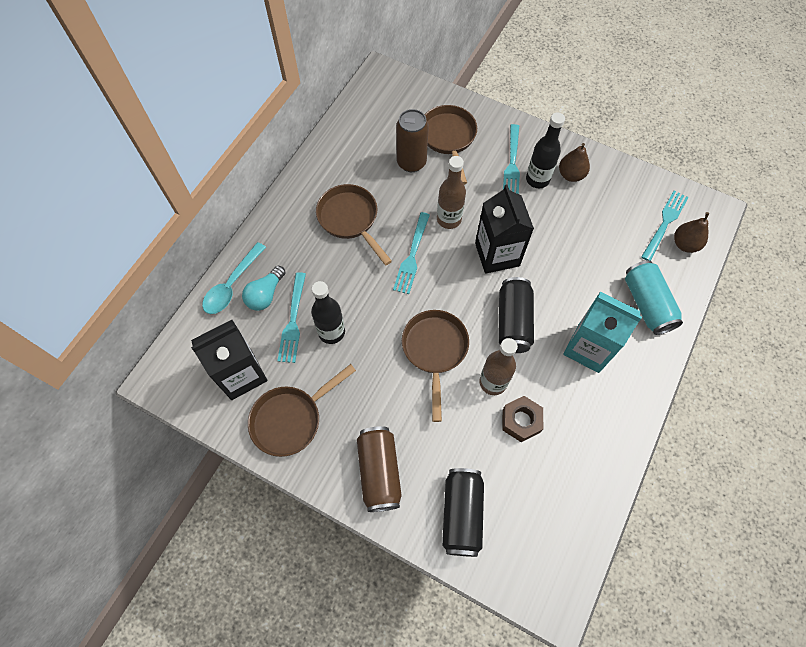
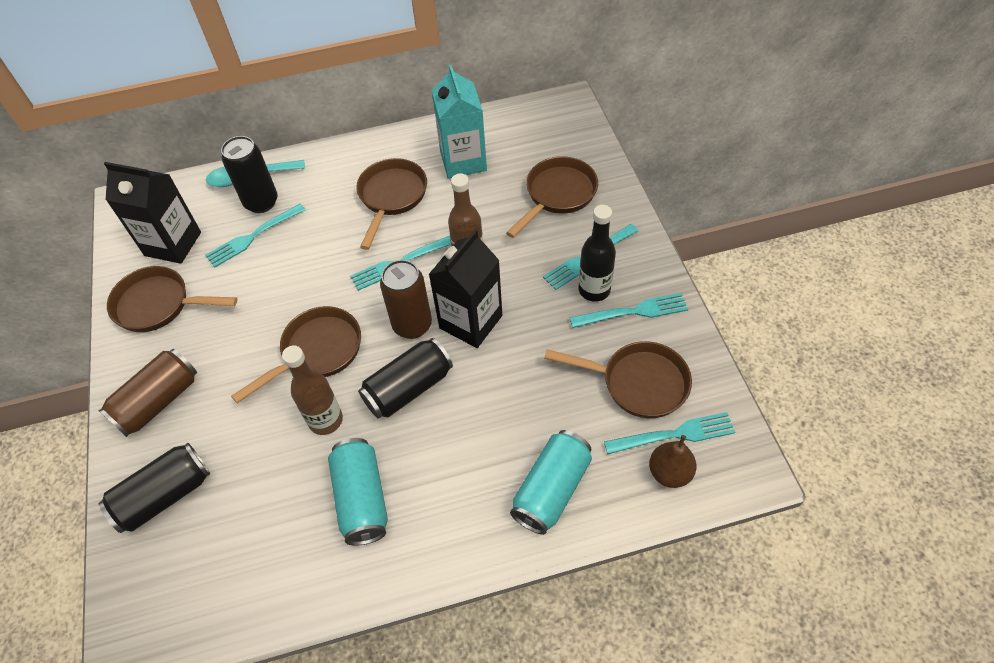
camera: 50 degrees right, 10 degrees down
(265, 294) = (261, 202): turquoise light bulb -> black can
(331, 332) = (266, 268): black bottle -> none
(411, 162) = (499, 190): brown can -> brown can (412, 325)
(521, 421) = (304, 473): brown nut -> none
(567, 402) = (362, 498): none -> turquoise can
(571, 175) = (633, 312): brown pear -> turquoise fork
(588, 348) = (442, 473): turquoise carton -> turquoise carton (463, 161)
(618, 212) = (638, 383): none -> brown pan

